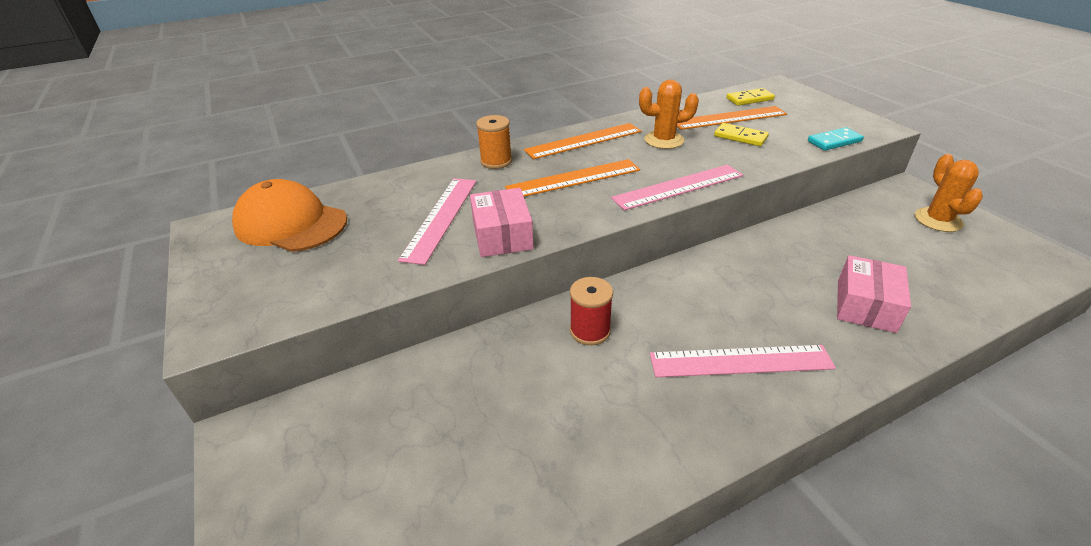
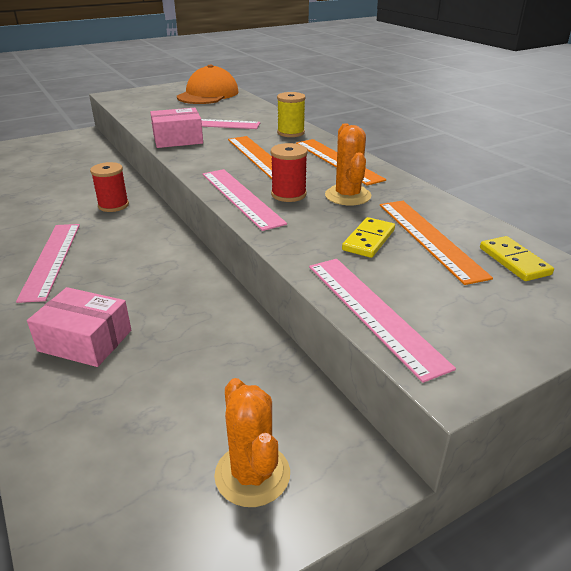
camera: 85 degrees right, 5 degrees down
(496, 161) = (291, 133): orange spool -> yellow spool
(666, 164) = (288, 194): none -> red spool
(834, 141) = (373, 312): turquoise domino -> pink ruler
(938, 220) = (252, 474): orange cactus -> orange cactus turned 75 degrees clockwise

